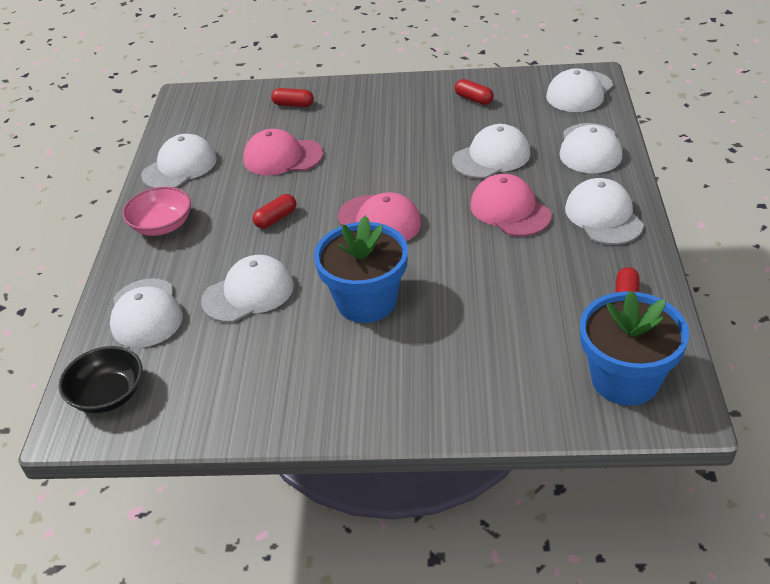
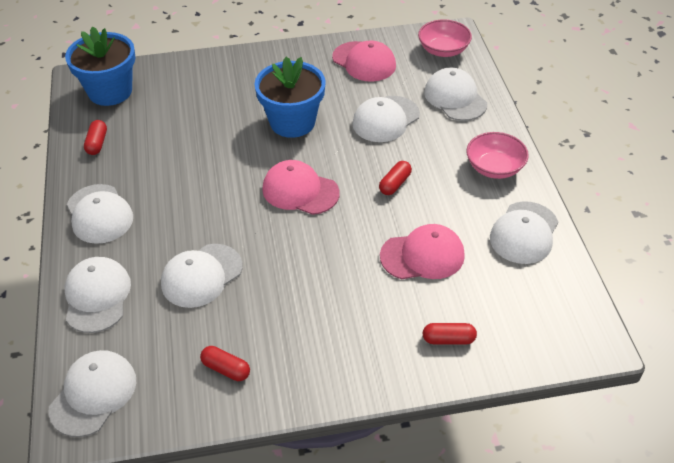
camera: 165 degrees right, 5 degrees up
(108, 395) = (443, 50): black bowl -> pink bowl
(510, 210) = (183, 212): pink cap -> pink cap (364, 62)

